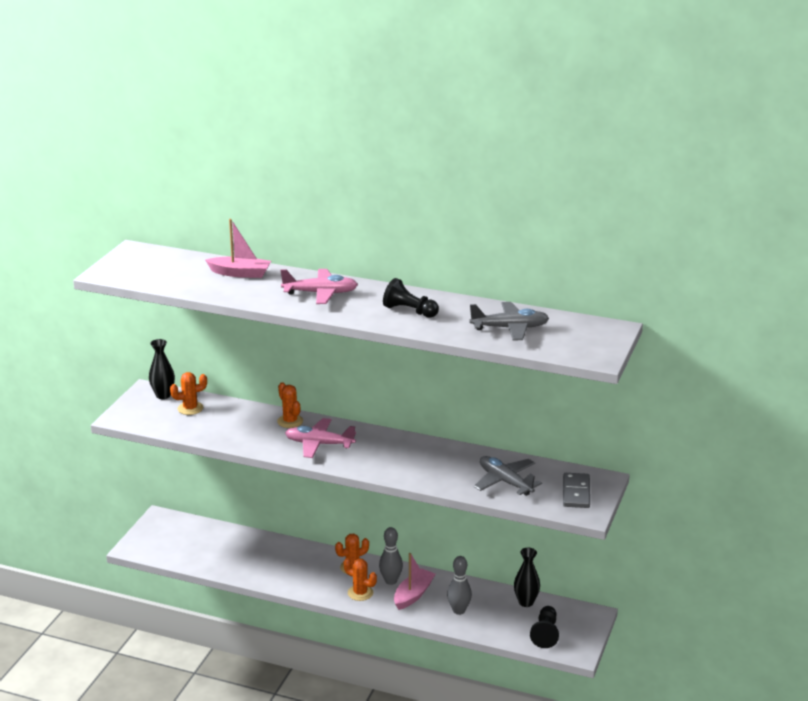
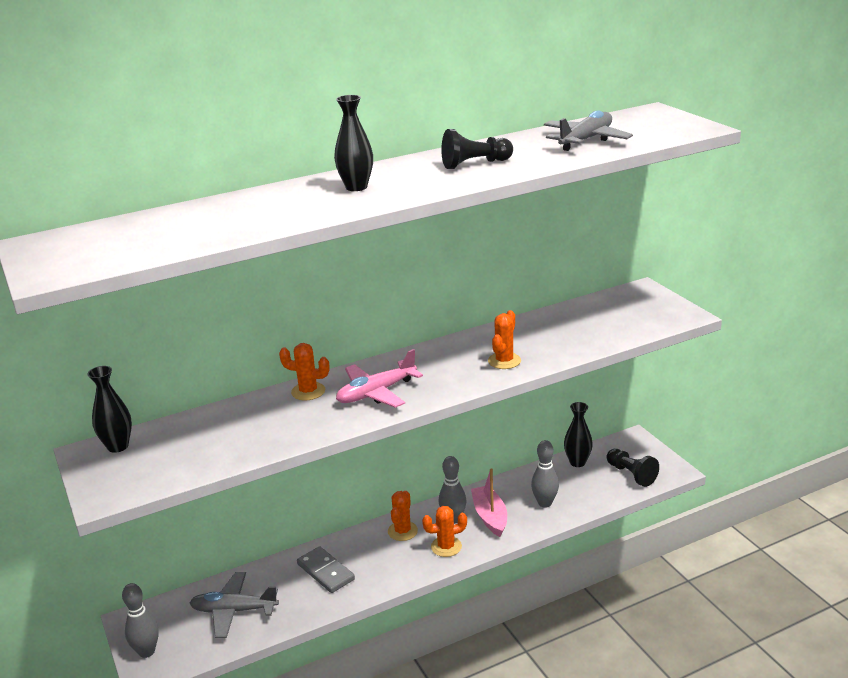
camera: 45 degrees left, 0 degrees up
(145, 538) = (147, 651): none -> grey bowling pin
(190, 408) = (176, 440): orange cactus -> orange cactus (504, 361)
(240, 273) = (227, 208): pink boat -> none
(320, 293) = (356, 187): pink plane -> black vase
(505, 482) = (585, 329): grey plane -> grey plane (234, 611)
(576, 493) = (647, 307): grey domino -> grey domino (325, 572)

